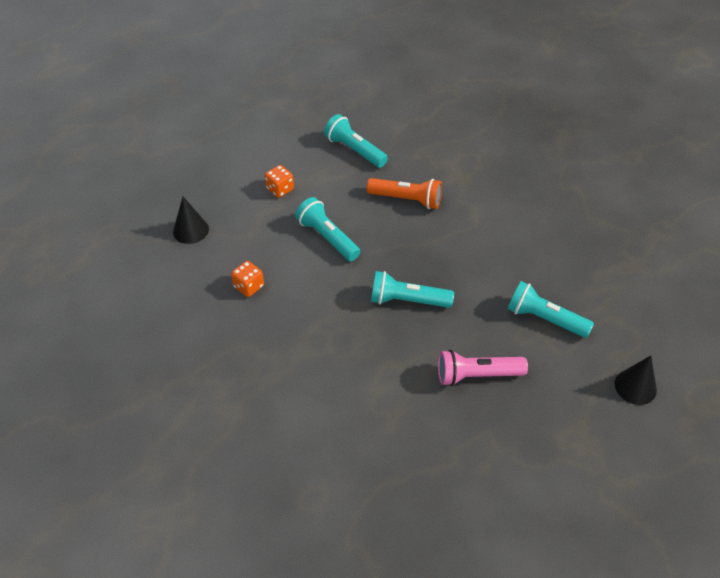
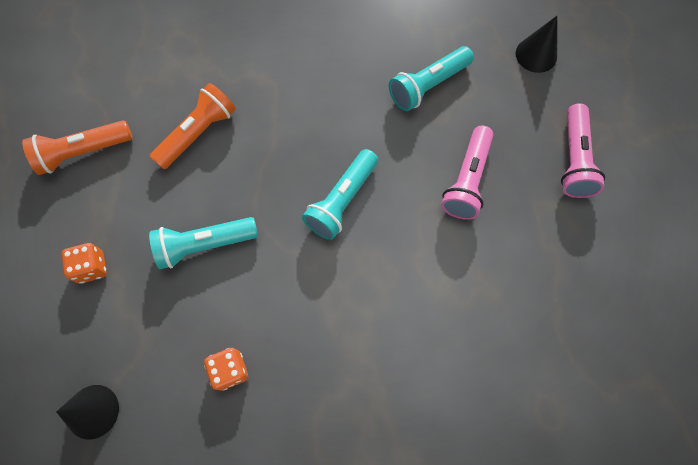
camera: 65 degrees left, 20 degrees up
(355, 150) = (83, 152): turquoise flashlight -> orange flashlight
(550, 448) = (573, 159): none -> pink flashlight

